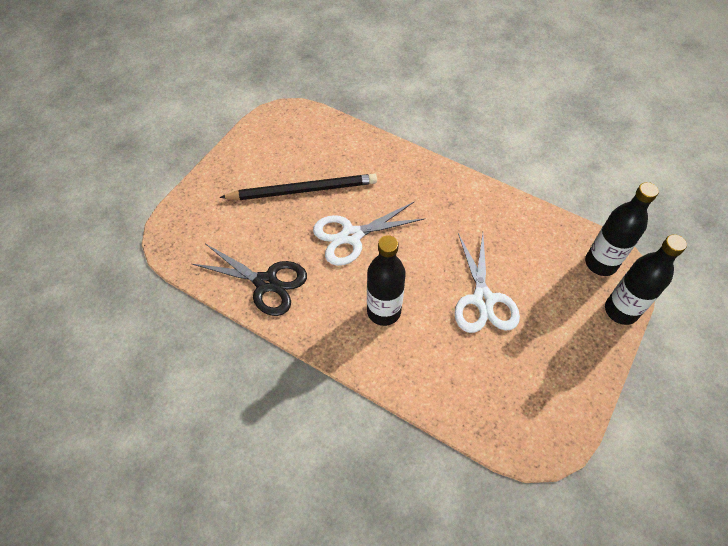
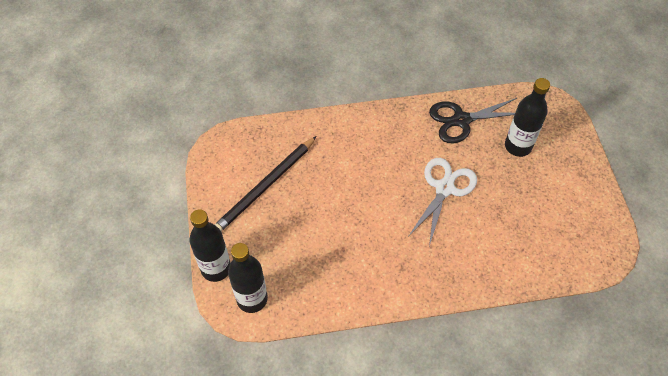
camera: 140 degrees right, 0 degrees up
(303, 190) = (514, 197): black pencil -> black pencil (265, 187)
(384, 311) = (373, 154): black bottle -> black bottle (518, 146)
(483, 300) = (317, 207): white scissors -> none

